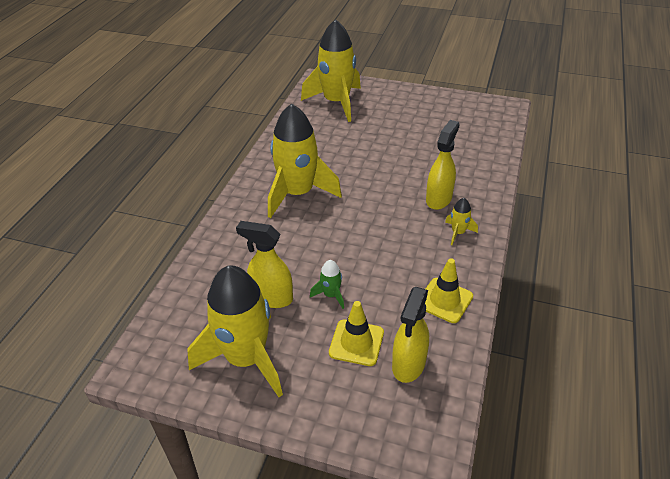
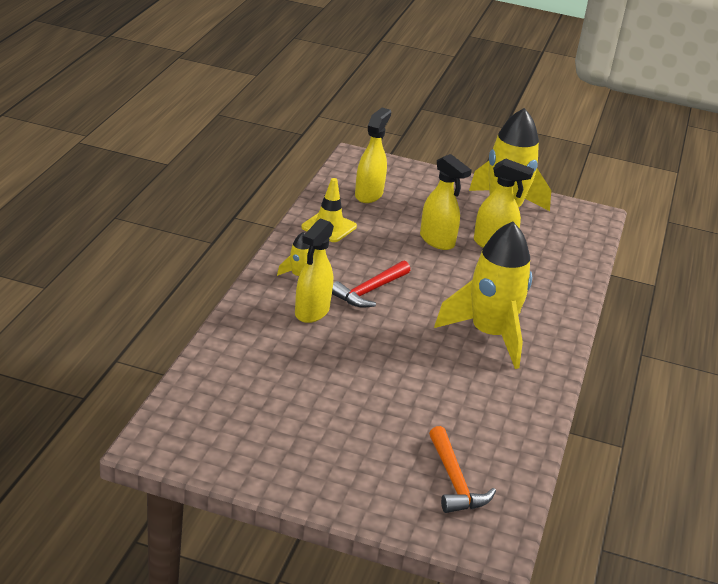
camera: 175 degrees right, 10 degrees down
(331, 295) = (437, 241): green rocket -> yellow spray bottle
(336, 102) = (455, 481): yellow rocket -> orange hammer
(356, 343) = (412, 210): yellow traffic cone -> none
(395, 224) = (369, 291): none -> red hammer

